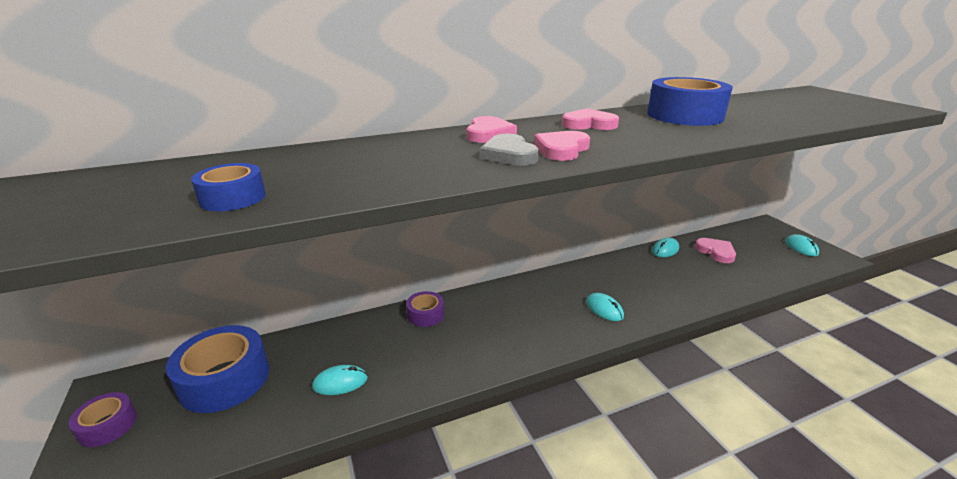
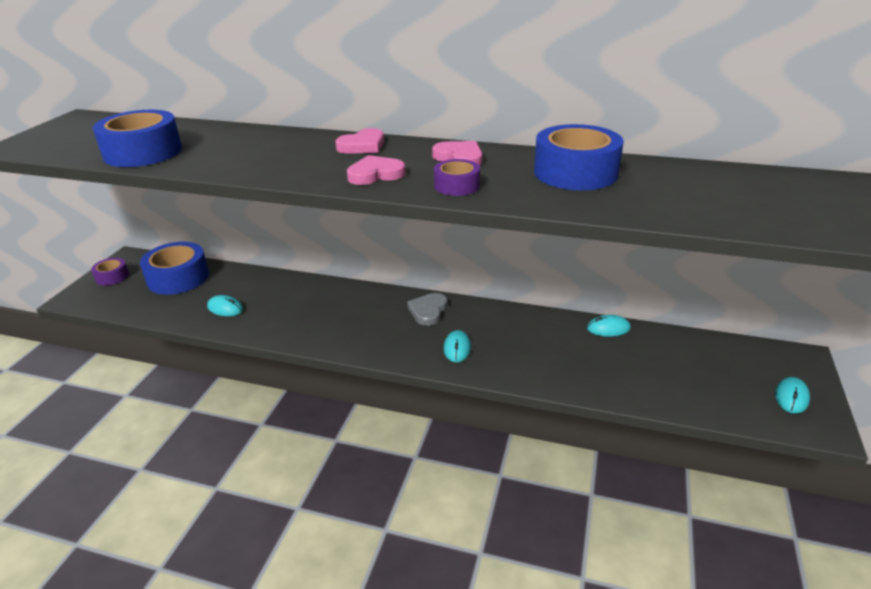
camera: 40 degrees right, 5 degrees up
(233, 198) = (143, 152): blue tape -> blue tape, size x1.89
(425, 314) = (325, 291): purple tape -> purple tape (457, 186)
(509, 154) = (331, 167): grey heart -> grey heart (428, 311)
(716, 252) = (663, 354): pink heart -> none

